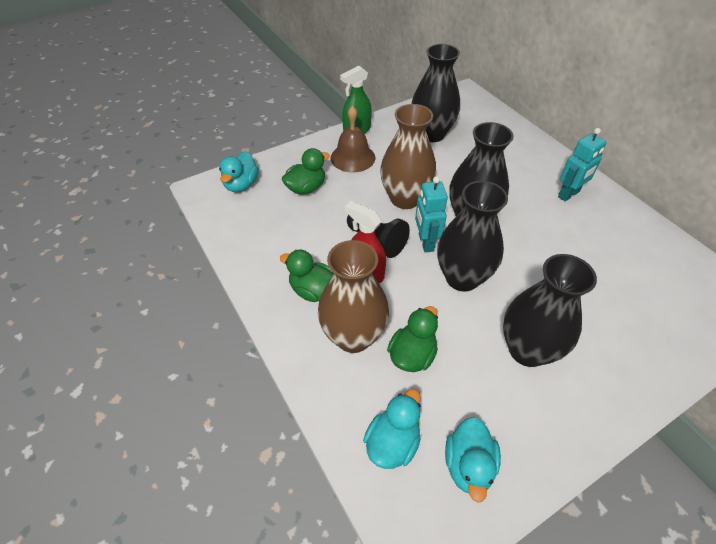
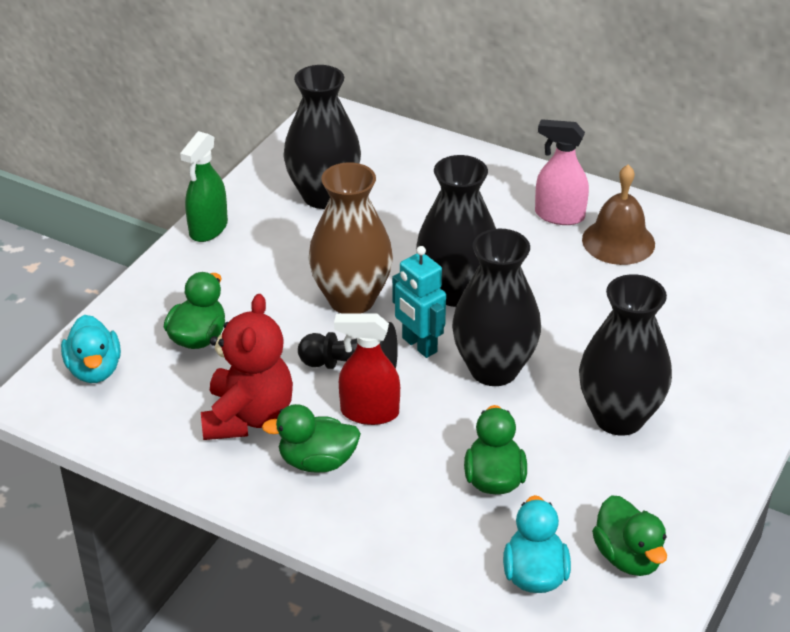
camera: 30 degrees left, 10 degrees down
(296, 245) = (248, 417): none -> red teddy bear
(352, 157) = (233, 270): brown bell -> brown bell (618, 241)
(353, 336) = (409, 490): brown vase -> none
(468, 465) = (628, 557): turquoise duck -> green duck
(569, 194) = (559, 215): turquoise robot -> pink spray bottle

